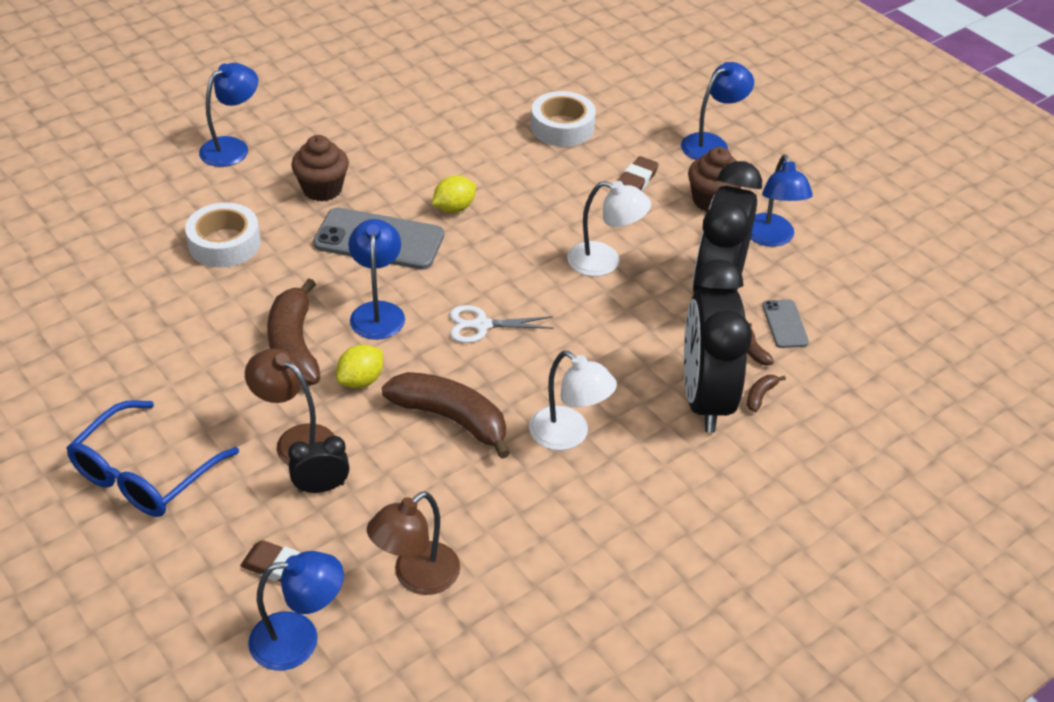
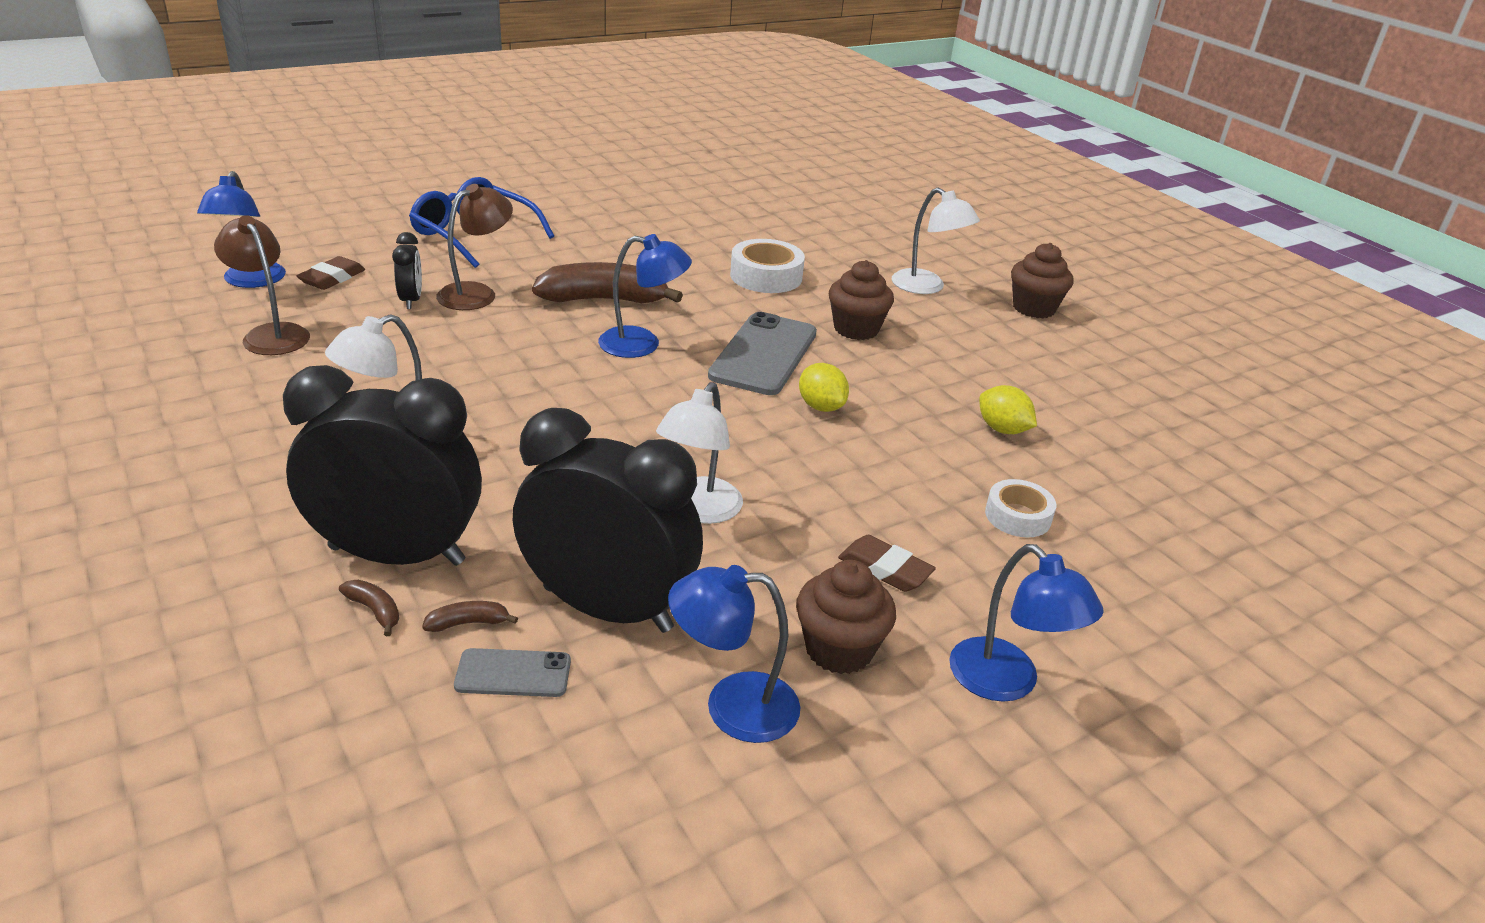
camera: 95 degrees right, 10 degrees down
(232, 147) = (926, 287): blue lamp -> white lamp
(264, 93) = (1034, 308): none -> brown cupcake
(361, 380) = (542, 328): yellow lemon -> yellow lemon (1002, 429)
(451, 418) = (462, 370): brown banana -> none
(481, 325) = (601, 403): white scissors -> none
(562, 127) = (1018, 516): white tape -> white tape, size x0.66

